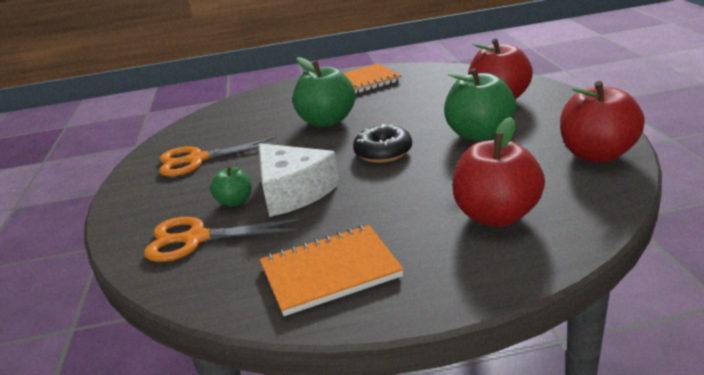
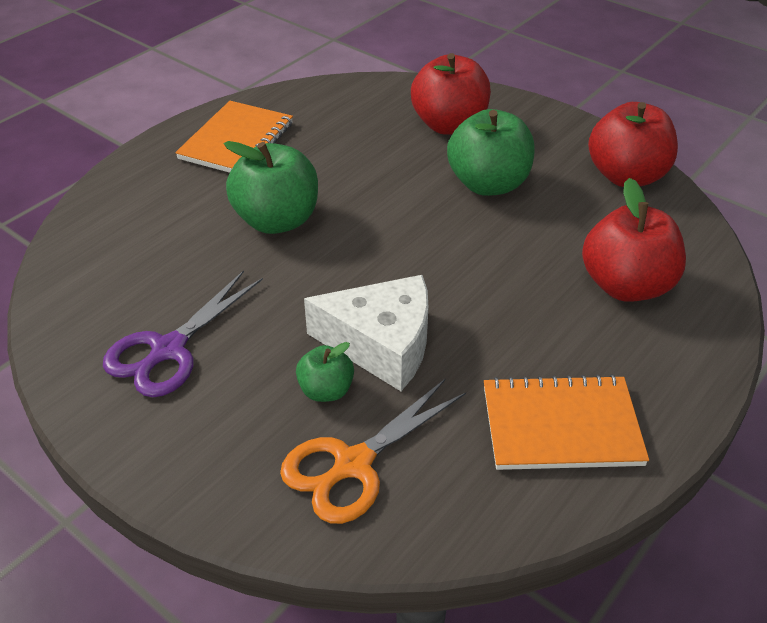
camera: 45 degrees left, 15 degrees up
(197, 160) = (168, 350): orange scissors -> purple scissors
(330, 271) = (561, 425): orange notebook -> orange notebook turned 60 degrees clockwise
(383, 152) = (414, 246): black donut -> none

